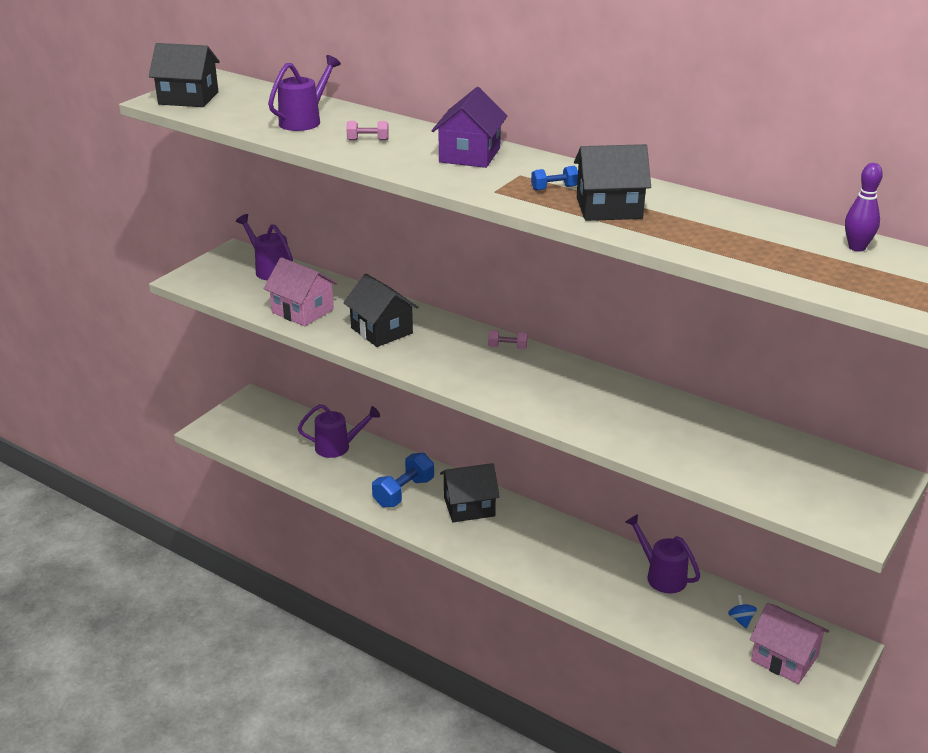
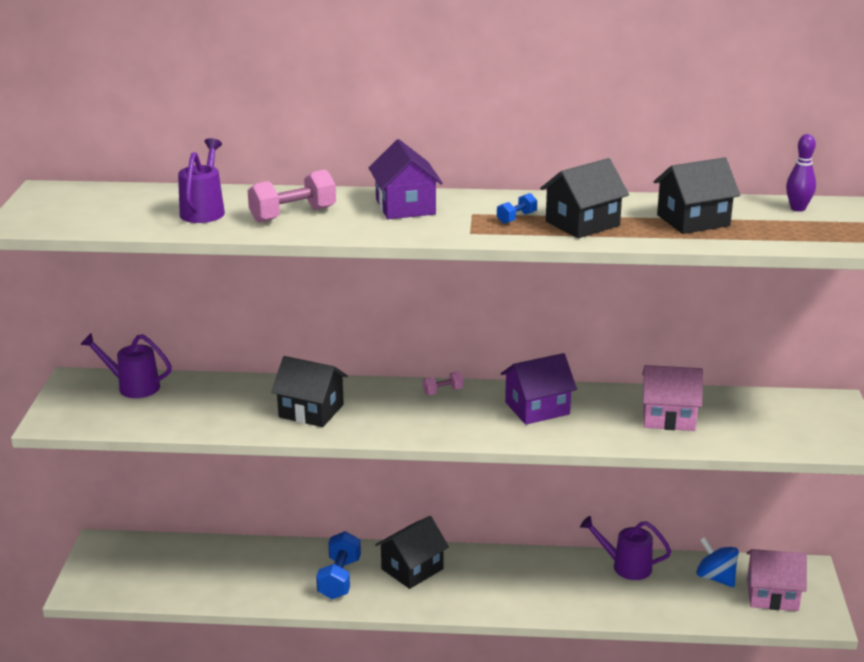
camera: 30 degrees left, 5 degrees down
(188, 98) = (47, 215): black house -> black house (693, 220)
(302, 311) = (212, 416): pink house -> pink house (668, 417)
(338, 447) = (235, 559): purple watering can -> none
(368, 140) = (293, 215): pink dumbbell -> pink dumbbell, size x1.92
(575, 388) = (537, 408): none -> purple house
(741, 620) = (716, 578): blue spinning top -> blue spinning top, size x1.80

